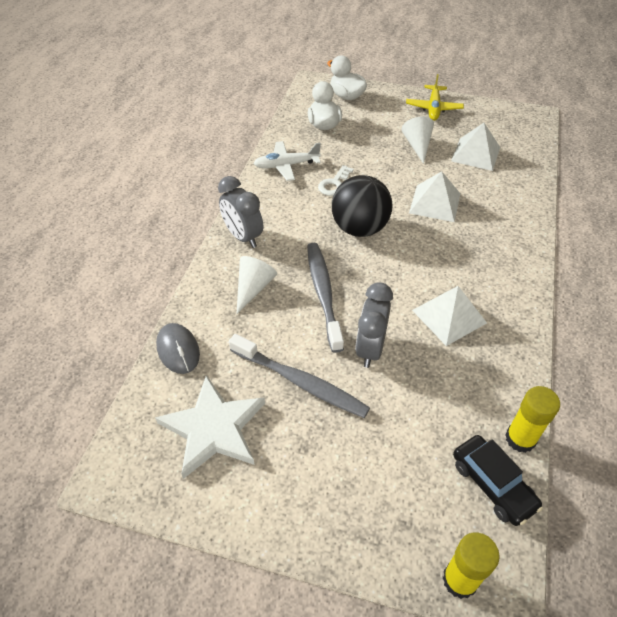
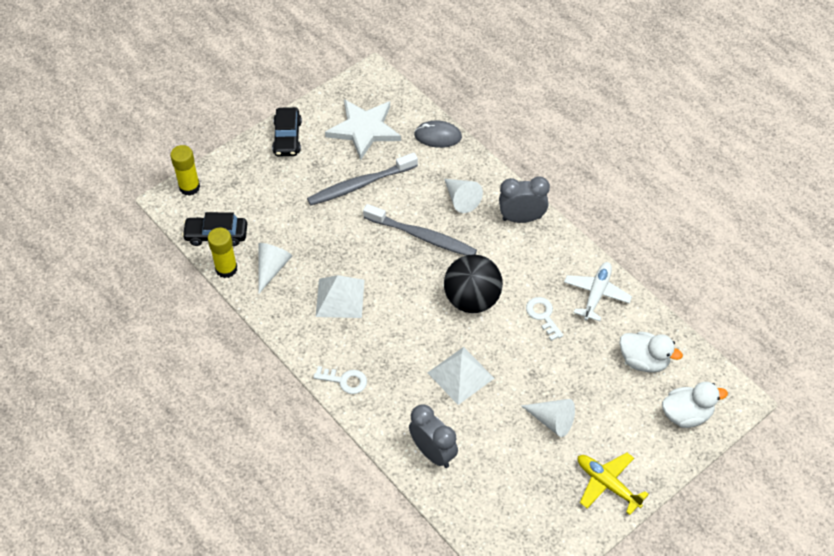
camera: 125 degrees right, 5 degrees up
(286, 511) = (287, 137): none -> black car
(370, 349) = (353, 235): grey clock -> grey clock (433, 453)
(475, 154) = (502, 463): white pyramid -> none
(476, 394) = (272, 268): none -> white cone
(519, 266) = (345, 380): none -> white key

